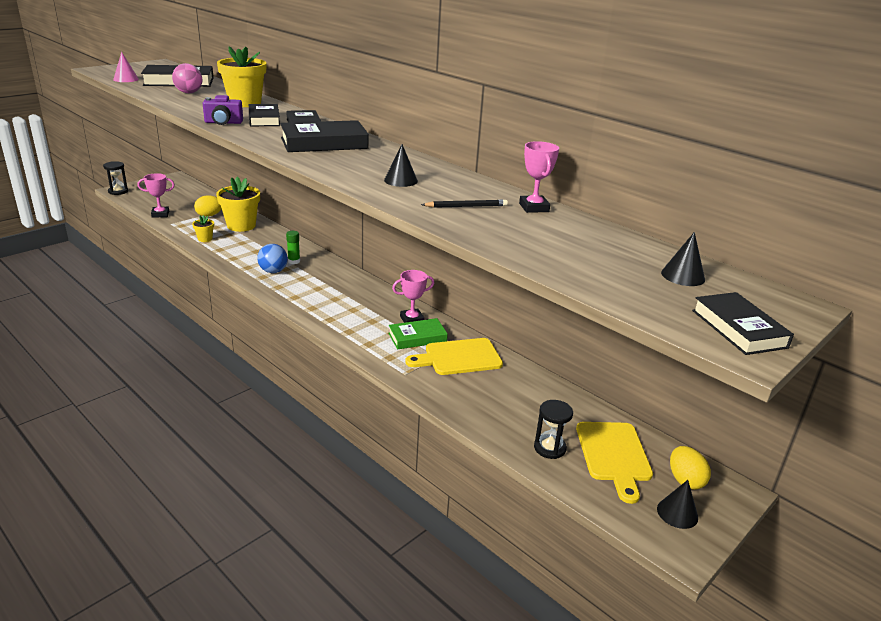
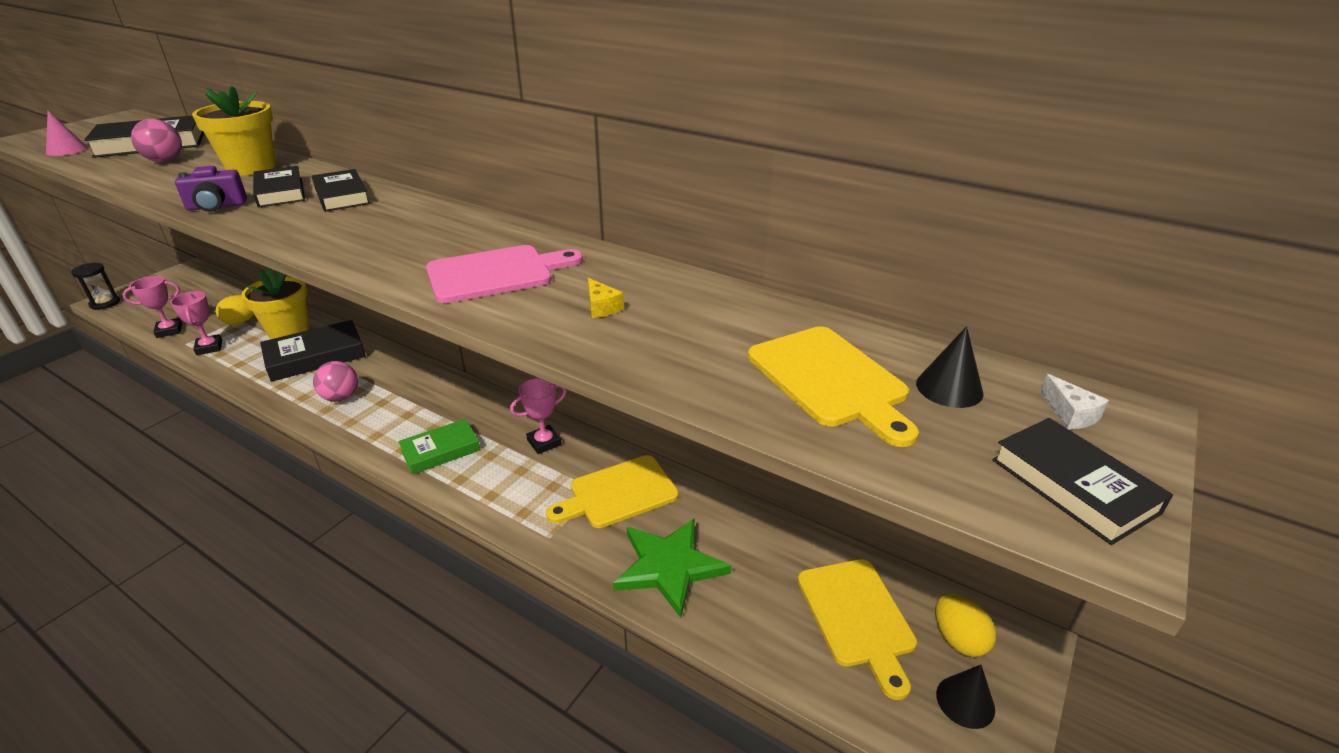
camera: 10 degrees left, 5 degrees up
(205, 239) = (237, 361): yellow flower pot -> none
(273, 271) = (341, 397): blue ball -> pink ball
(294, 261) = (368, 376): green glue stick -> none
(324, 143) = (373, 222): black book -> black book (315, 356)
(401, 180) = (496, 273): black cone -> pink cutting board
(417, 337) = (556, 471): green book -> green book (441, 450)
(466, 206) = (602, 307): black pencil -> yellow cheese
(485, 404) = (669, 567): none -> green star
(534, 207) = (699, 293): pink trophy -> pink trophy (209, 347)
(549, 448) = (771, 625): black hourglass -> none
(604, 261) = (830, 380): none -> yellow cutting board
(758, 299) = (1070, 414): none -> white cheese

